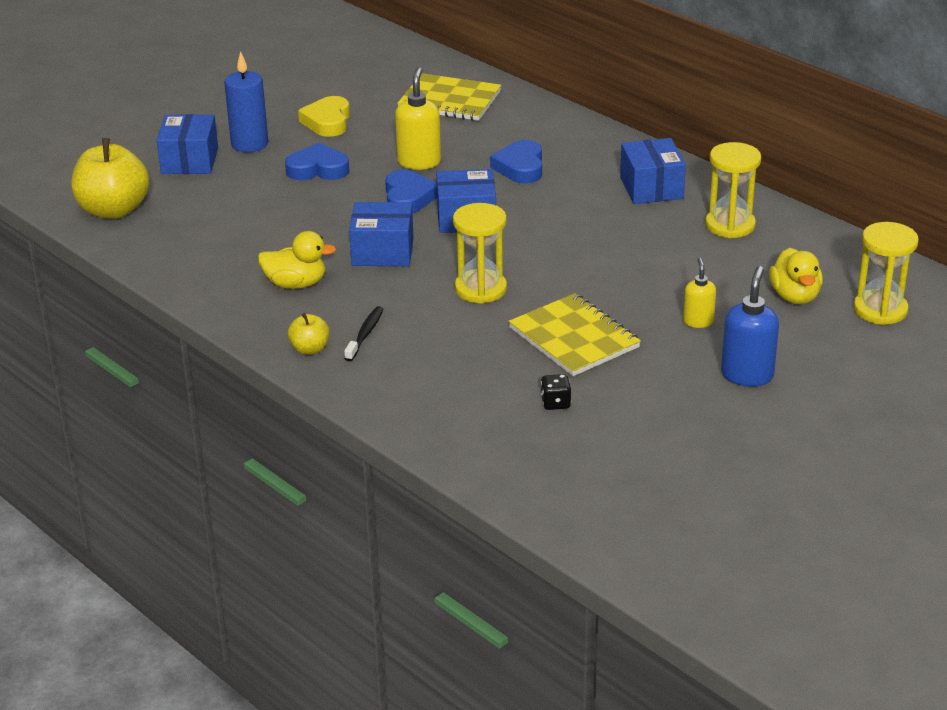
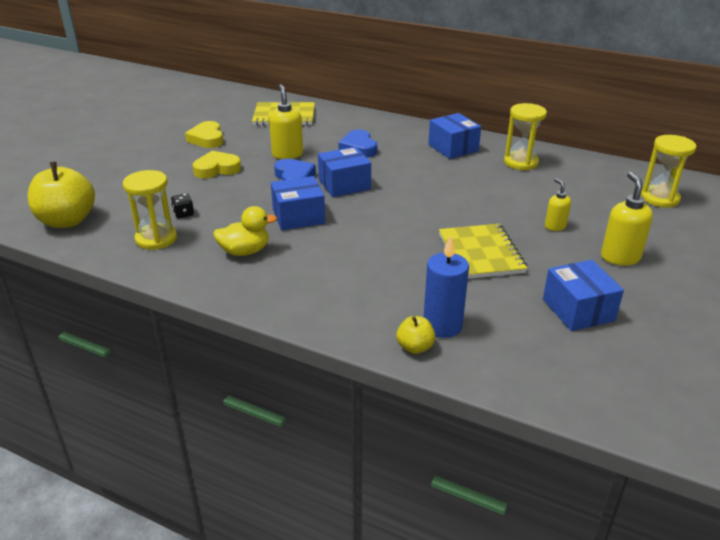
camera: 20 degrees left, 0 degrees up
(190, 161) = (115, 177): blue box -> blue box (578, 310)
(249, 144) = (157, 160): blue candle -> blue candle (442, 326)
(310, 349) = (285, 301): yellow apple -> yellow apple (415, 347)
(318, 169) = (217, 169): blue heart -> yellow heart
(365, 334) = (323, 280): black toothbrush -> none
(480, 289) = (388, 231): yellow hourglass -> yellow hourglass (156, 239)
(555, 403) = (506, 306): black dice -> black dice (183, 214)
(574, 338) = (480, 253): yellow notebook -> yellow notebook turned 45 degrees clockwise
(747, 375) = (620, 257): blue soap dispenser -> yellow soap dispenser
(795, 296) = (600, 199): yellow duck -> none

